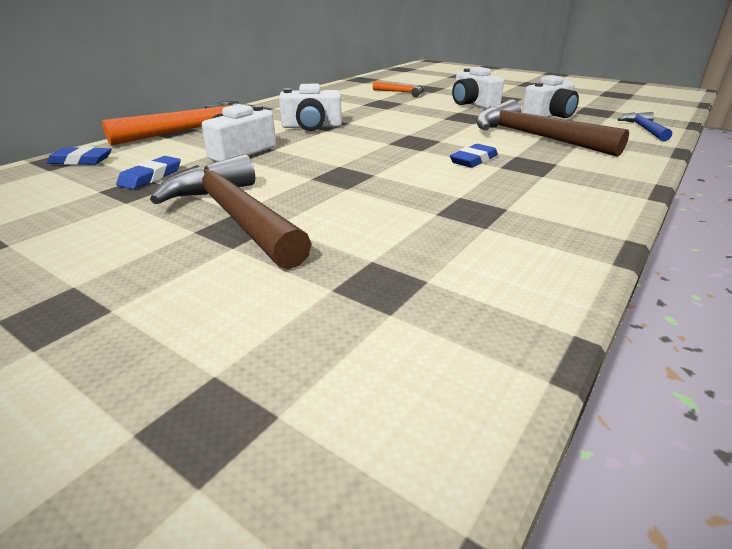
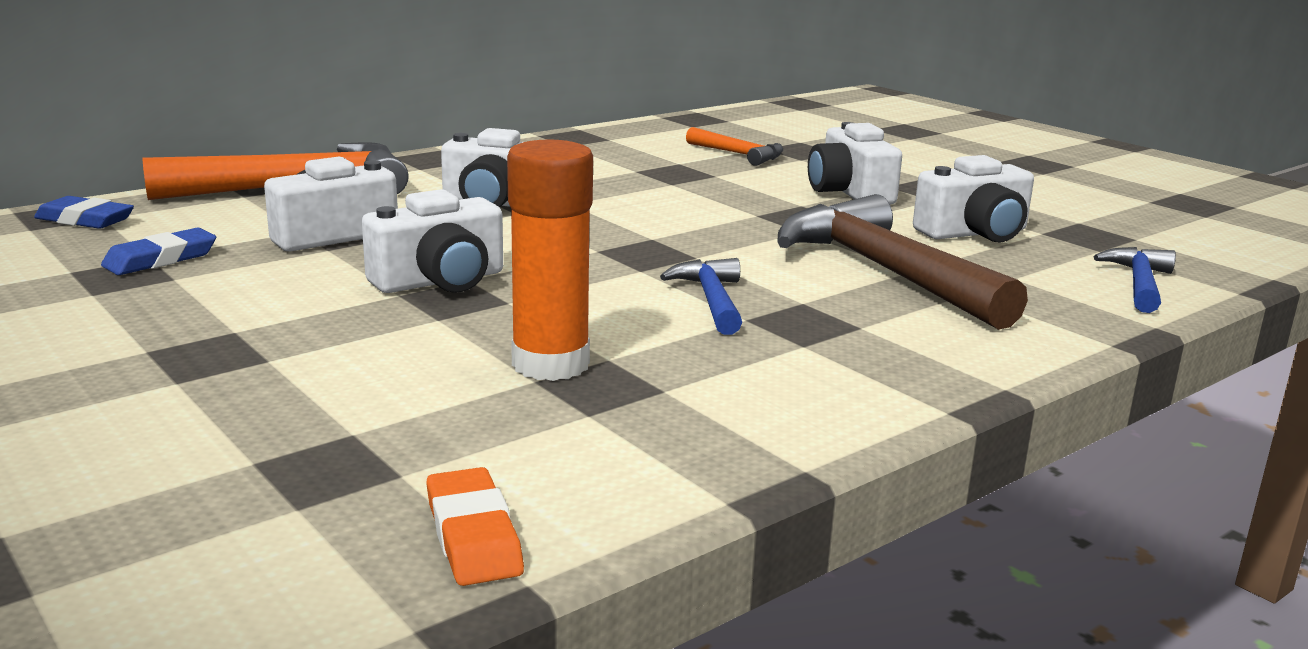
camera: 15 degrees right, 10 degrees down
(235, 216) = (223, 337): brown hammer -> none
(326, 168) = (440, 281): none -> white camera
(434, 204) = (550, 364): none -> orange glue stick
(473, 160) = (711, 300): blue eraser -> blue hammer
(510, 310) = (473, 535): none -> orange eraser

